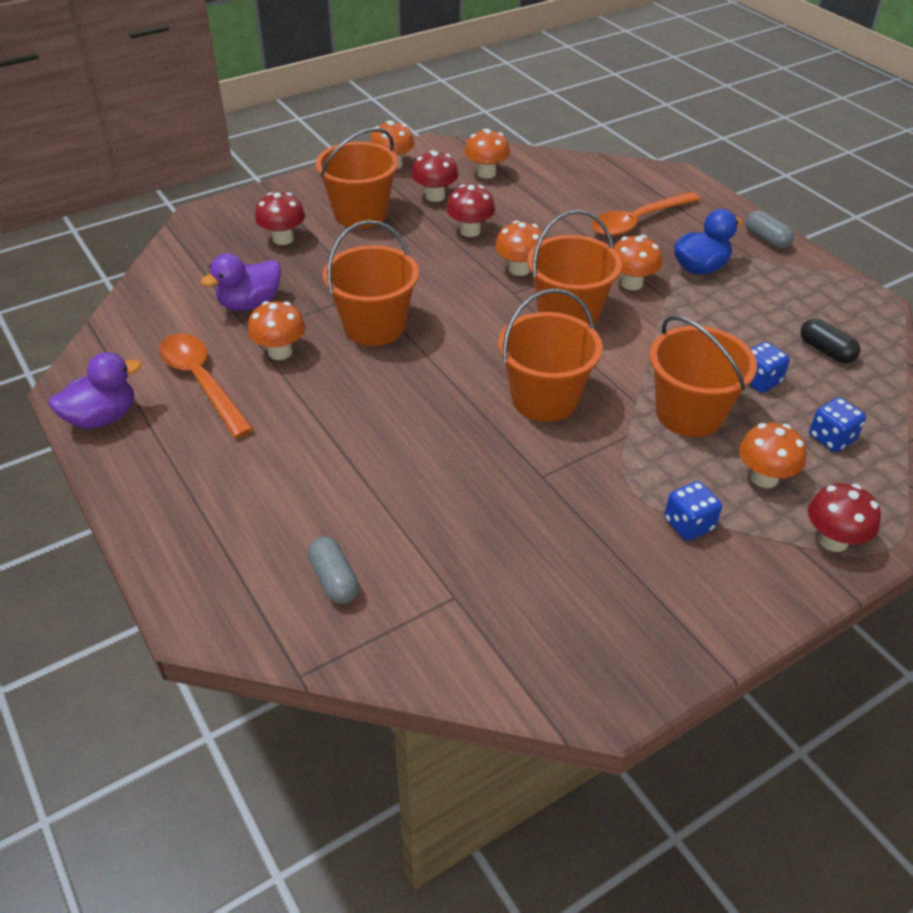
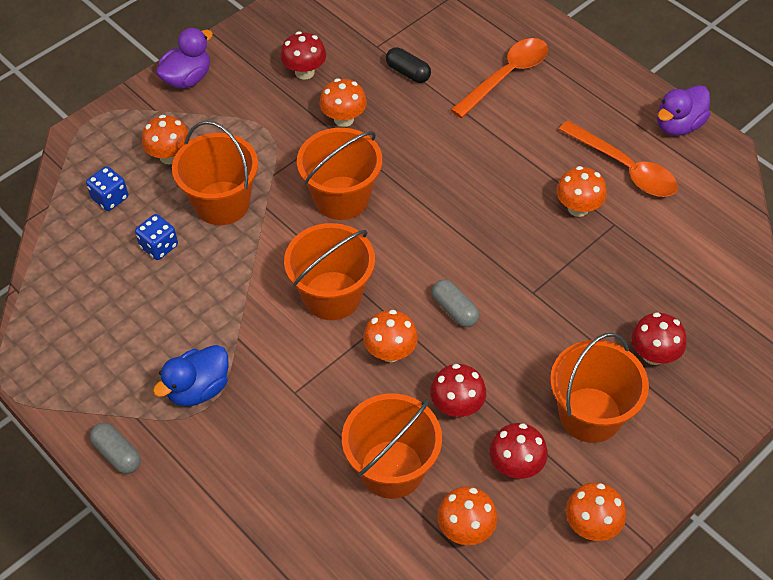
camera: 170 degrees right, 10 degrees up
(249, 304) = (635, 257): purple duck -> purple duck (187, 78)
(334, 580) = (454, 44): grey capsule -> grey capsule (454, 310)
(374, 326) = (509, 250): orange bucket -> orange bucket (392, 469)
(631, 283) = (272, 351): orange mushroom -> orange mushroom (343, 119)
(638, 221) = (266, 460): orange spoon -> orange spoon (506, 76)
(688, 524) = (228, 113): blue dice -> none
(826, 351) = (91, 292): black capsule -> black capsule (408, 72)
(833, 540) = (130, 117): red mushroom -> red mushroom (304, 72)

